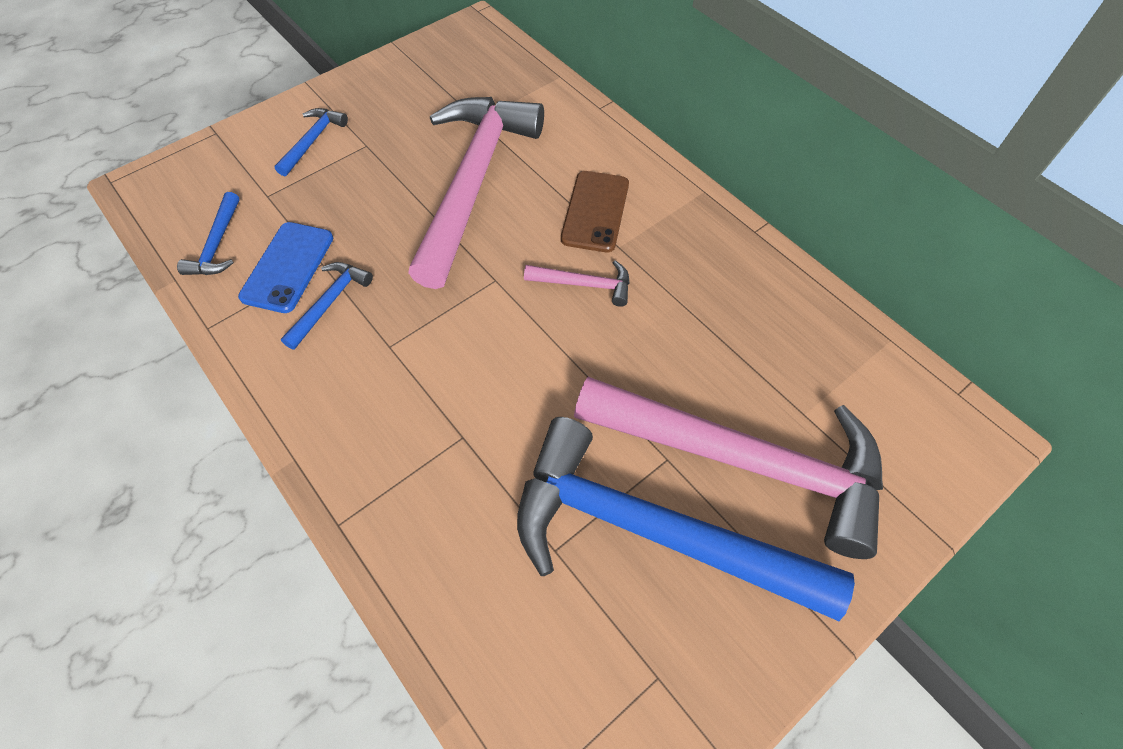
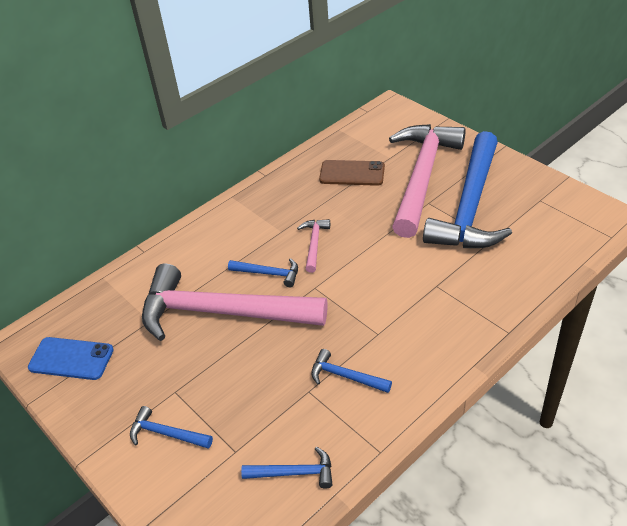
camera: 90 degrees left, 15 degrees down
(288, 267) = (314, 413): blue phone -> blue phone (71, 359)
(533, 230) = (268, 273): none -> blue hammer
(595, 211) = (250, 244): brown phone -> brown phone (352, 173)

